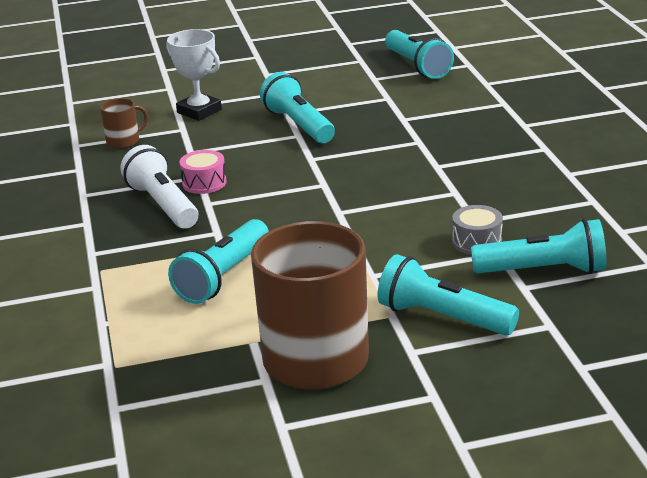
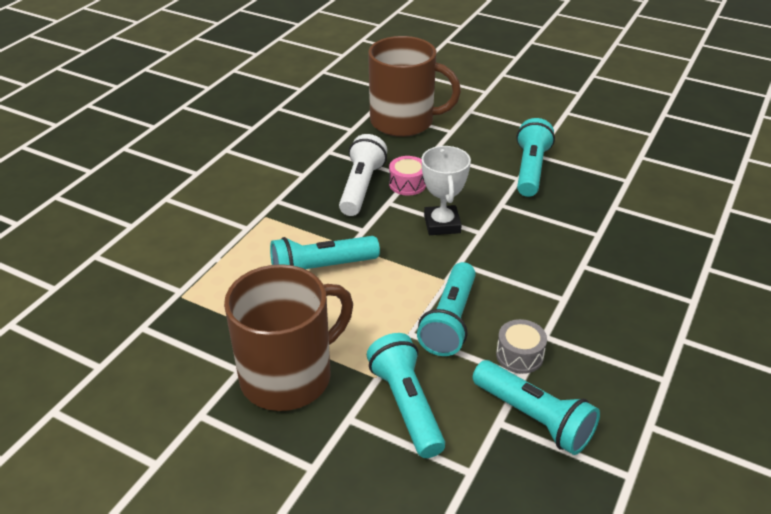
camera: 40 degrees right, 10 degrees up
(124, 141) = (403, 122): brown mug -> brown mug, size x2.34
(199, 111) = (480, 121): white trophy -> white trophy (442, 224)
(417, 66) = (690, 162): turquoise flashlight -> turquoise flashlight (449, 321)

